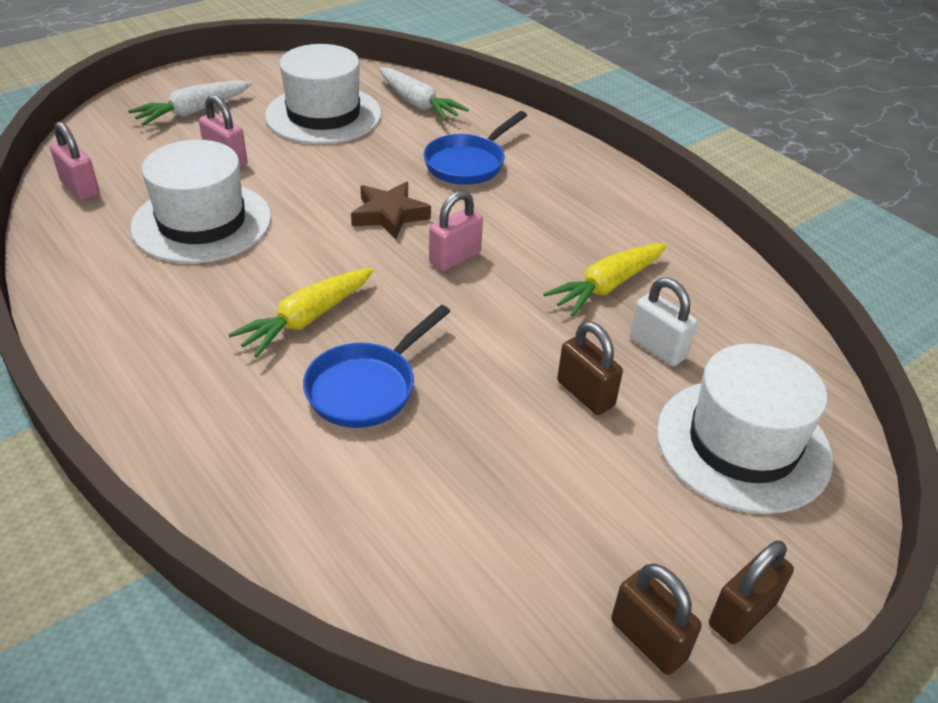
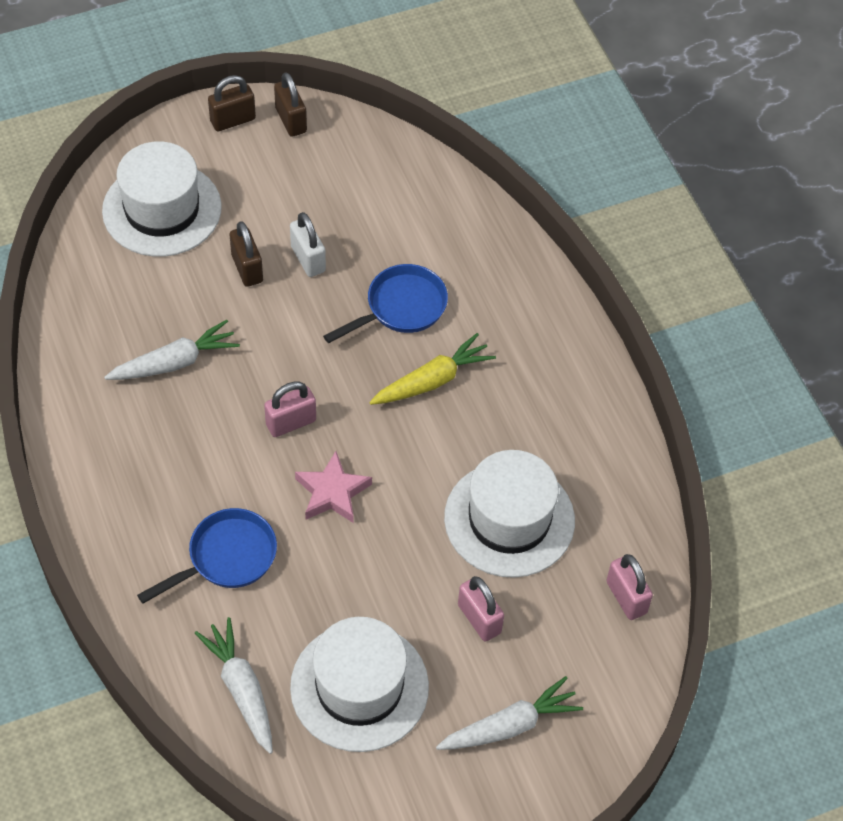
camera: 165 degrees left, 15 degrees up
(389, 215) = (332, 492): brown star -> pink star
(607, 286) = (175, 362): yellow carrot -> white carrot
(657, 348) = (171, 294): white padlock -> white padlock (308, 259)

